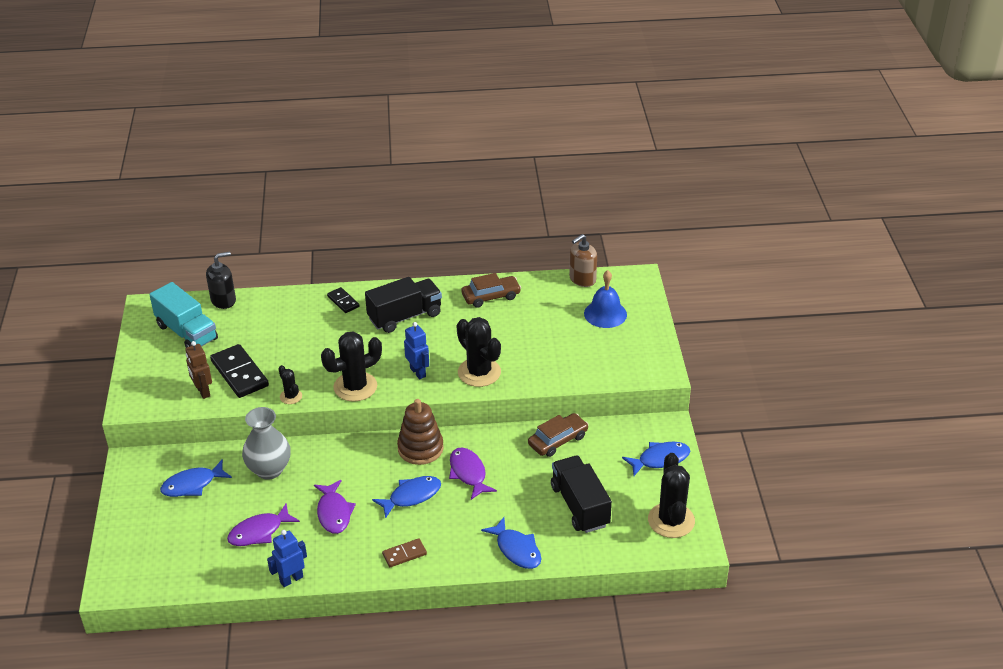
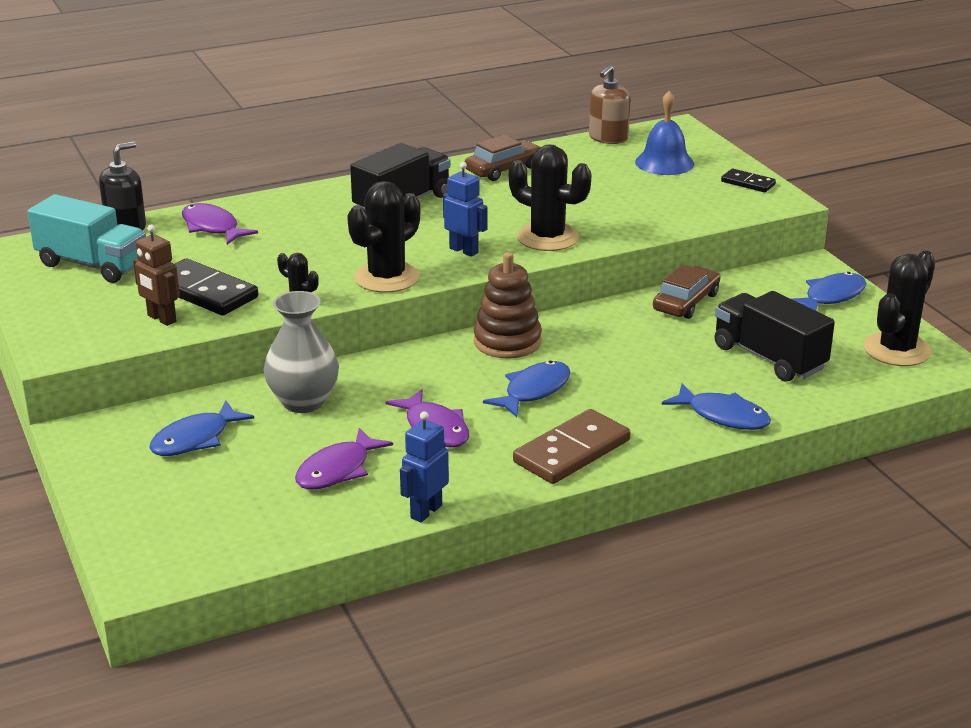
camera: 20 degrees left, 10 degrees down
(343, 301) = (304, 202): black domino -> black domino (748, 183)
(404, 554) = (572, 451): brown domino -> brown domino, size x1.84
(468, 473) = (594, 354): purple fish -> purple fish (212, 227)
(671, 520) = (897, 350): black cactus -> black cactus turned 60 degrees clockwise

